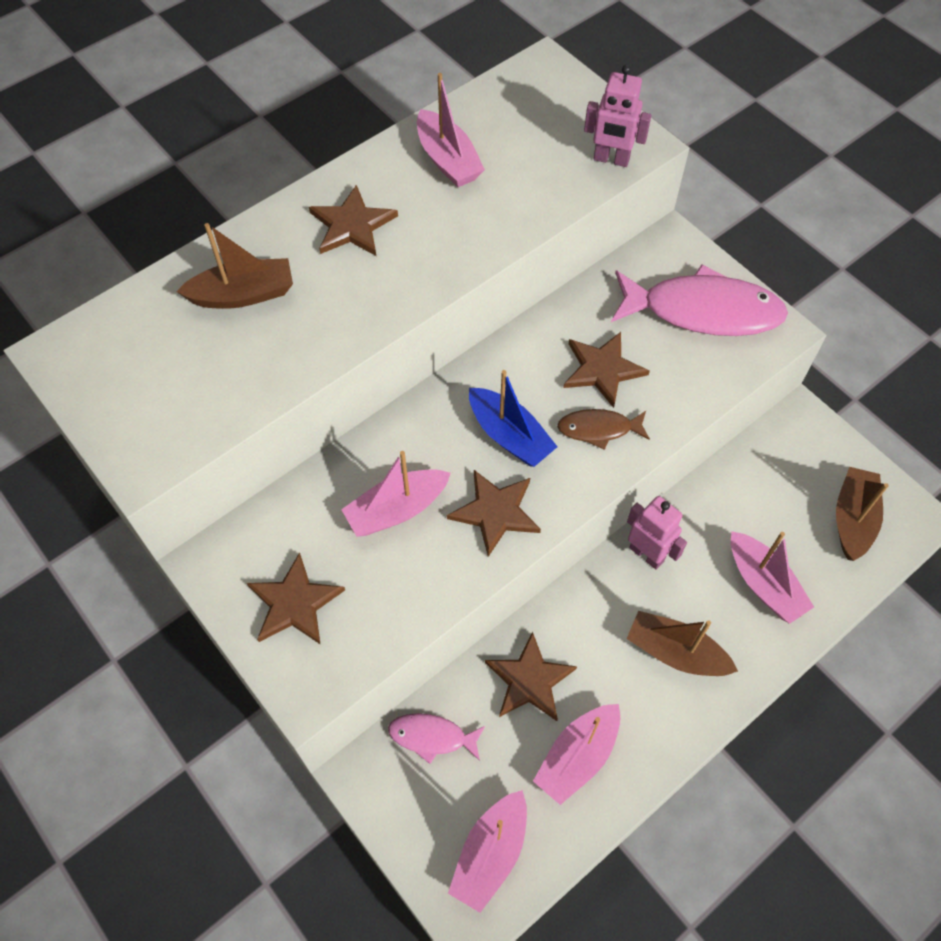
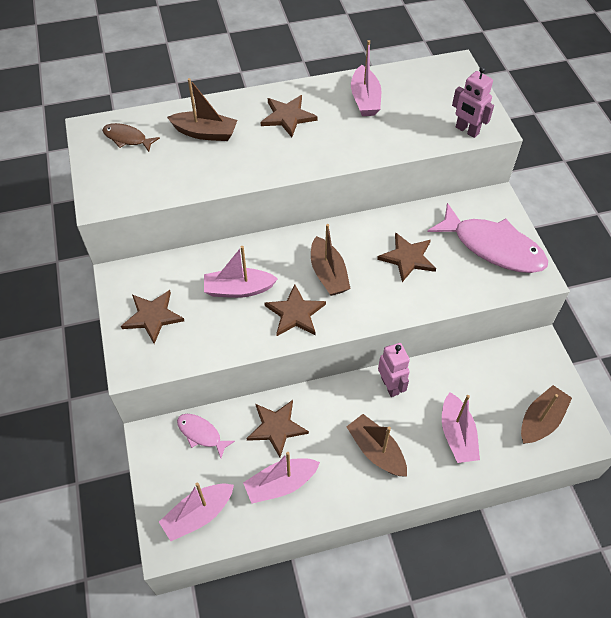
camera: 25 degrees right, 5 degrees down
(509, 436) = (328, 274): blue boat -> brown boat
(599, 429) = (385, 291): brown fish -> brown fish (127, 138)

